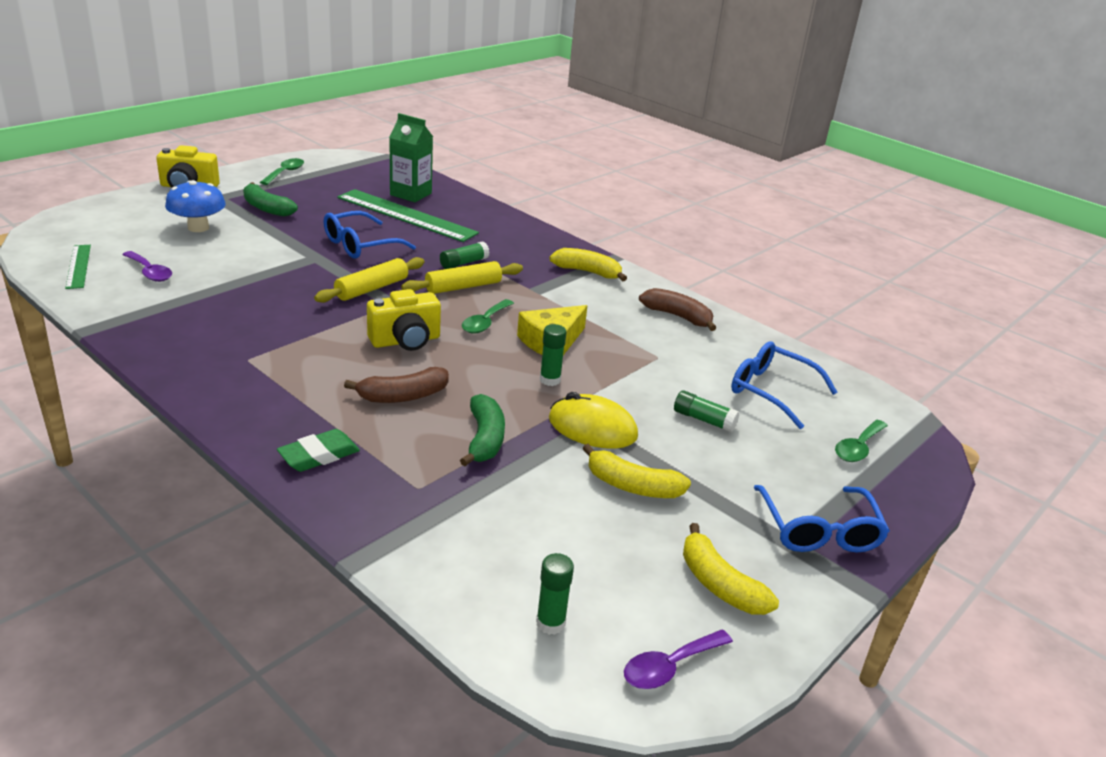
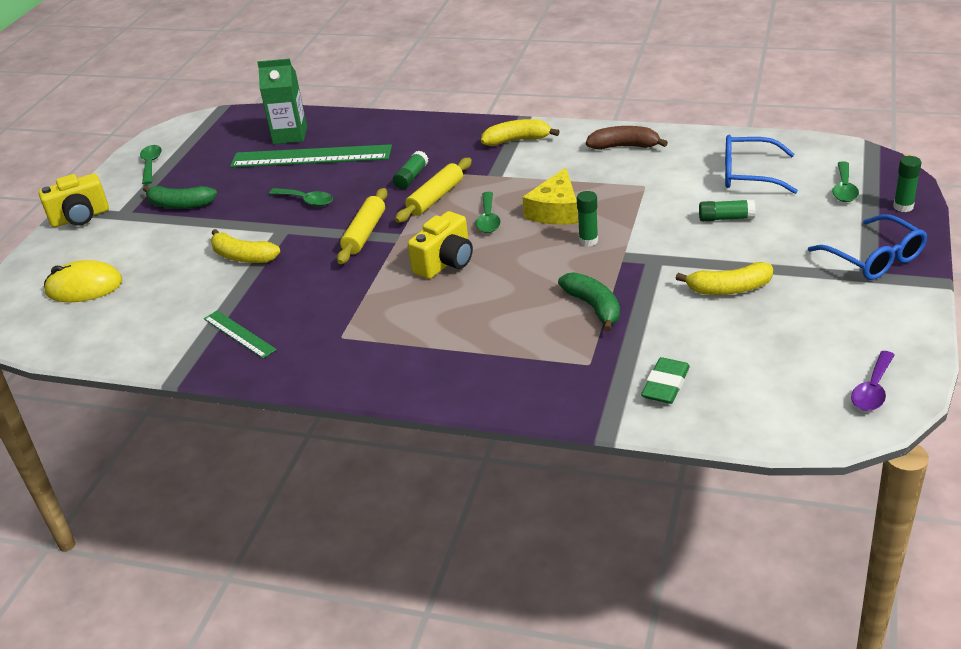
camera: 20 degrees left, 5 degrees up
(78, 266) = (85, 332): green ruler -> green ruler (239, 334)
(150, 272) = (157, 307): purple spoon -> none
(198, 228) = (143, 250): blue mushroom -> none
(319, 455) = (490, 378): green eraser -> green eraser (665, 385)
(360, 245) = (306, 201): blue glasses -> green spoon
(403, 396) = (497, 306): brown banana -> none
(550, 623) = (775, 403): green glue stick -> green glue stick (903, 207)
(592, 427) = (658, 261): yellow mouse -> yellow mouse (84, 287)
(719, 584) = (850, 324): yellow banana -> yellow banana (243, 257)

